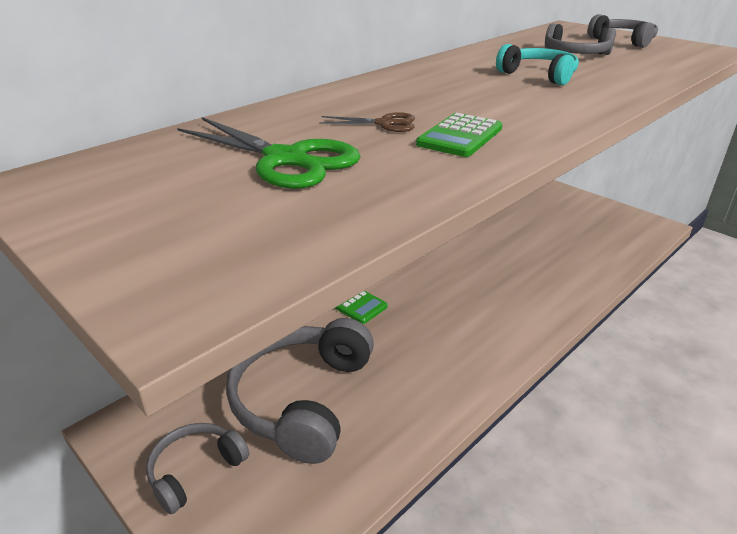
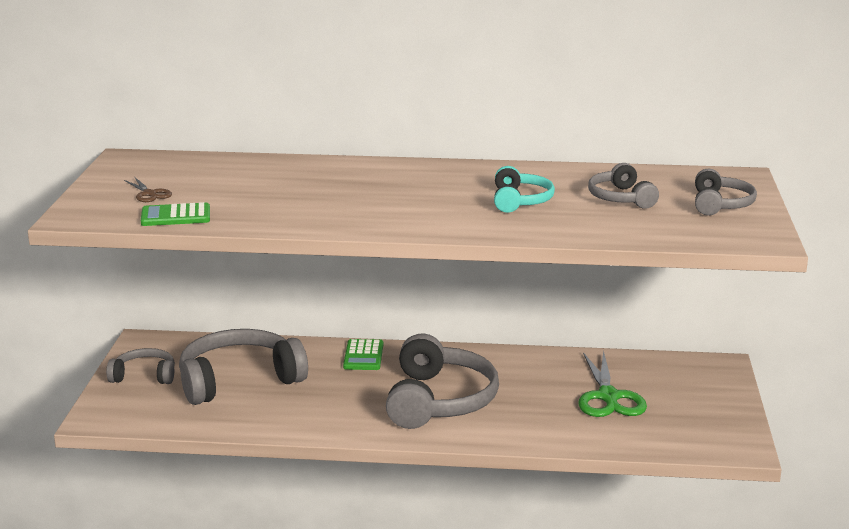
camera: 50 degrees right, 10 degrees down
(286, 159) = (230, 188): green scissors -> green scissors (608, 397)
(385, 123) = (323, 190): brown scissors -> brown scissors (149, 194)
(460, 136) = (333, 211): green calculator -> green calculator (176, 216)
(477, 303) = (439, 401): none -> grey headphones

